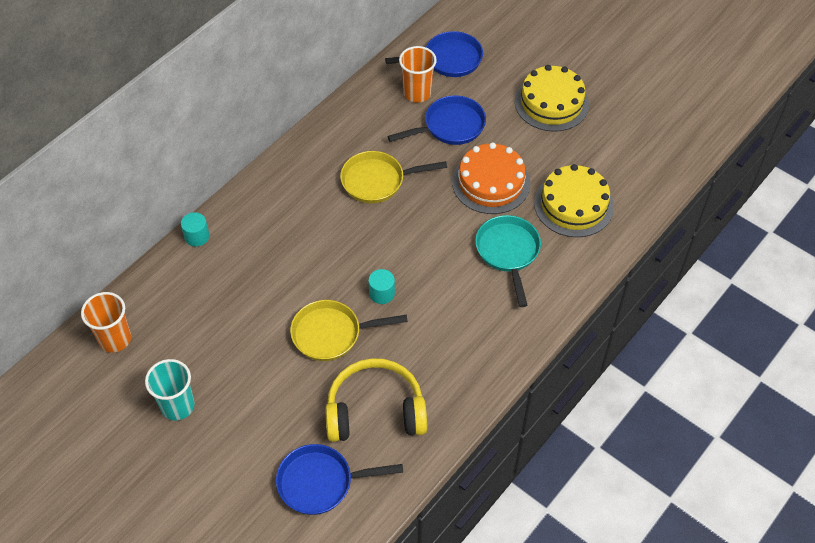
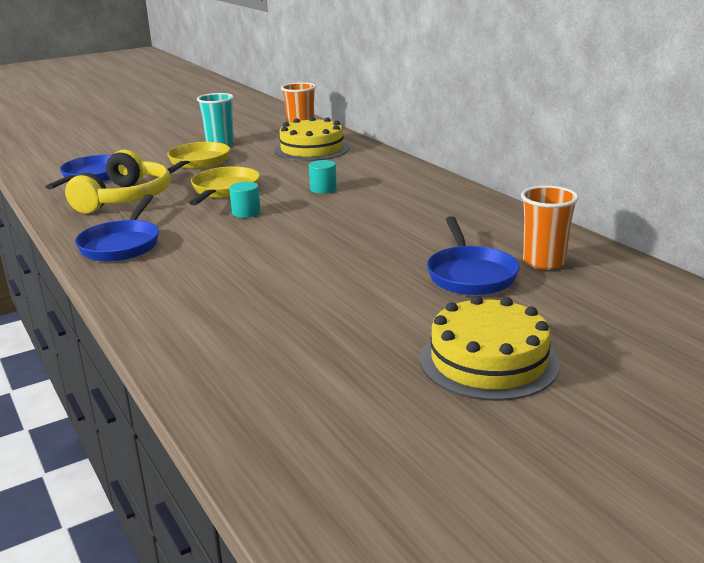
camera: 110 degrees right, 30 degrees down
(197, 236) = (382, 155): turquoise cylinder -> turquoise cylinder (323, 189)
(377, 181) = (400, 225): yellow pan -> yellow pan (198, 162)
(448, 59) = (613, 291): blue pan -> blue pan (122, 245)
(491, 182) = (351, 286): orange cake -> none
(508, 252) = (231, 280): turquoise pan -> none
(573, 205) = (264, 338): yellow cake -> yellow cake (312, 149)

